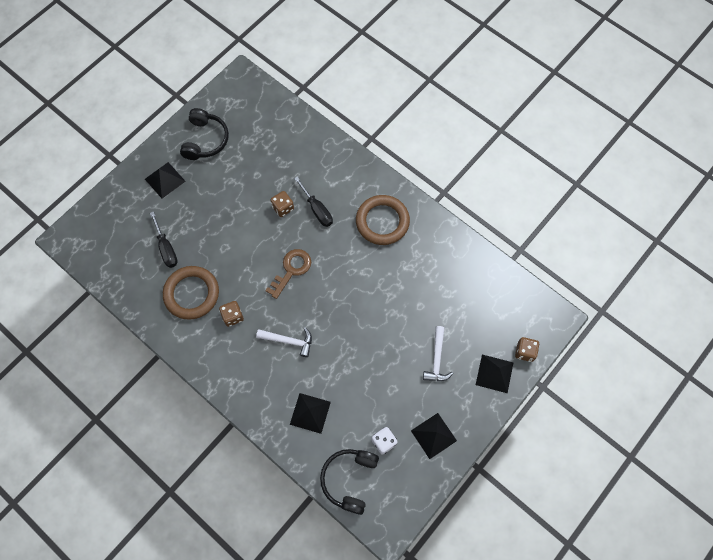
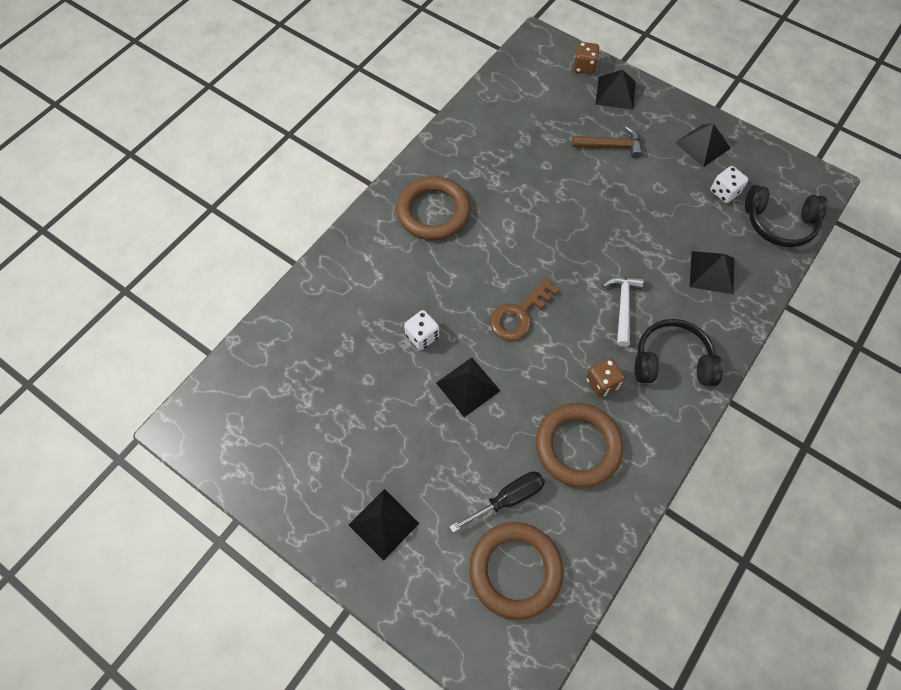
camera: 95 degrees left, 5 degrees down
(124, 247) = (515, 570): none -> brown ring
(205, 140) = (305, 467): black headphones -> black headphones (672, 361)
(243, 232) = (468, 386): none -> black pyramid
(283, 208) = (422, 336): brown dice -> white dice
(291, 270) = (519, 314): brown key -> brown key turned 75 degrees counterclockwise
(317, 209) = (421, 291): black screwdriver -> none
(437, 359) = (611, 145): white hammer -> brown hammer

